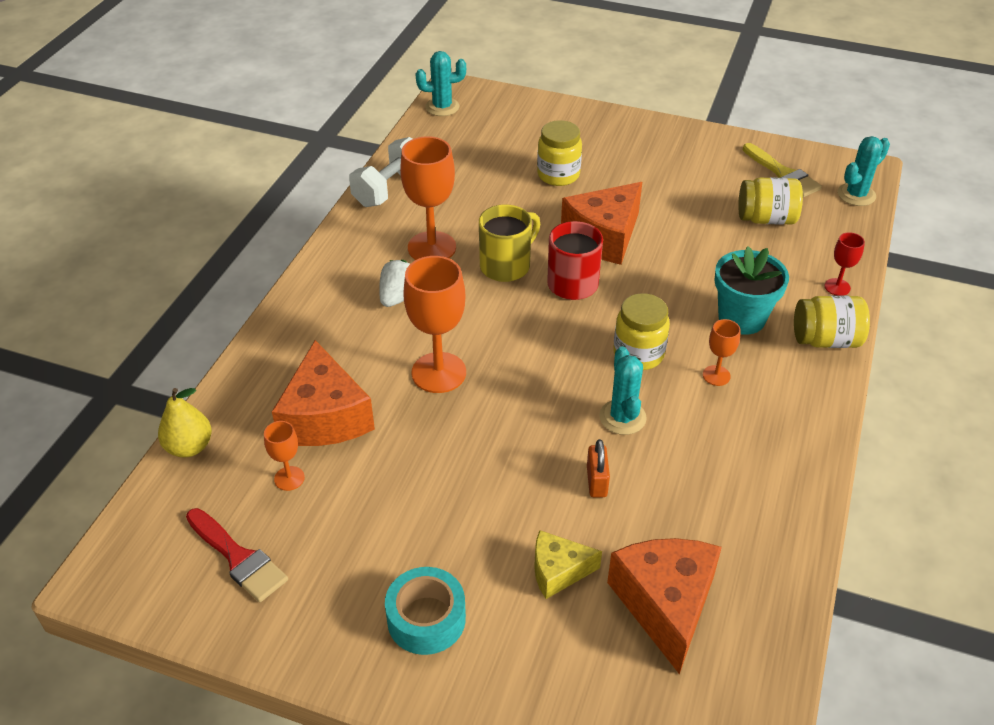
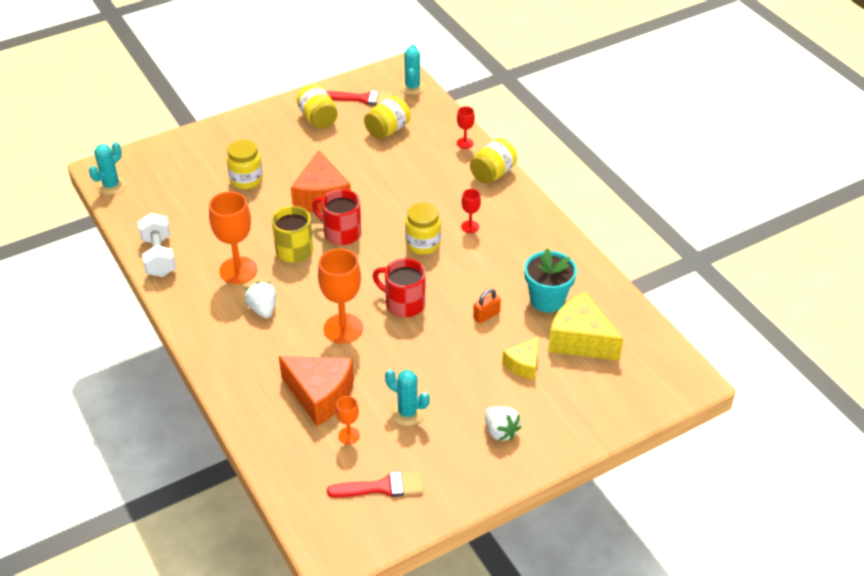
camera: 50 degrees left, 0 degrees up
(189, 447) = (274, 468): yellow pear -> none
(426, 619) = (500, 431): turquoise tape -> white strawberry
(530, 397) = (403, 304): none -> red mug
(596, 481) = (486, 315): orange padlock -> orange padlock turned 75 degrees counterclockwise
(622, 417) = (457, 279): turquoise cactus -> turquoise cactus (407, 412)
(665, 605) = (580, 340): orange cheese -> yellow cheese
(707, 164) = (318, 119): none -> yellow jar
(716, 375) = (470, 227): orange goblet -> red goblet
(741, 318) = (444, 190): turquoise flower pot -> turquoise flower pot (547, 300)
(783, 174) = (363, 99): yellow brush -> red brush

